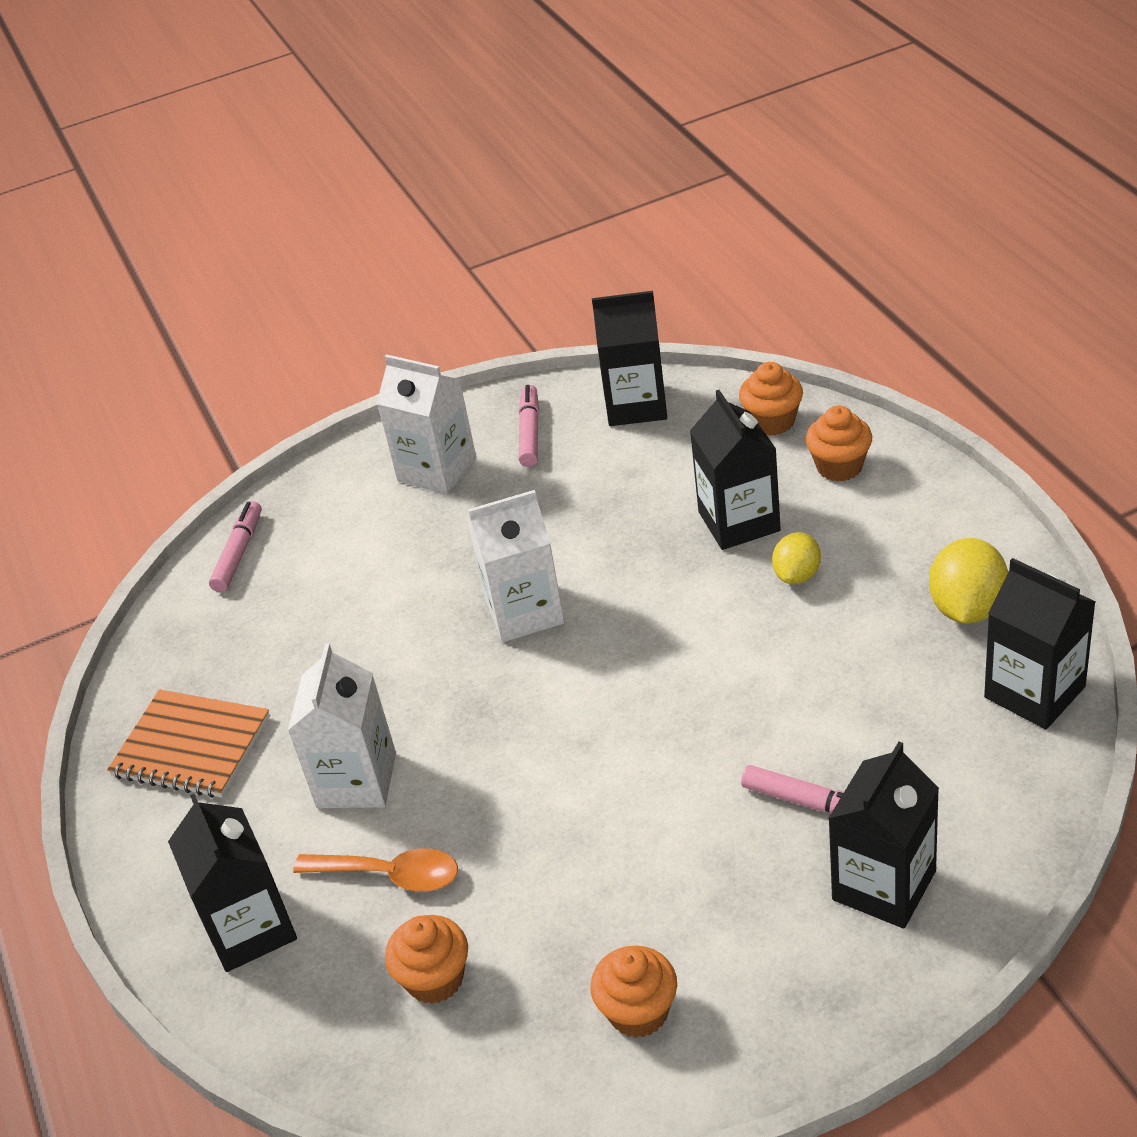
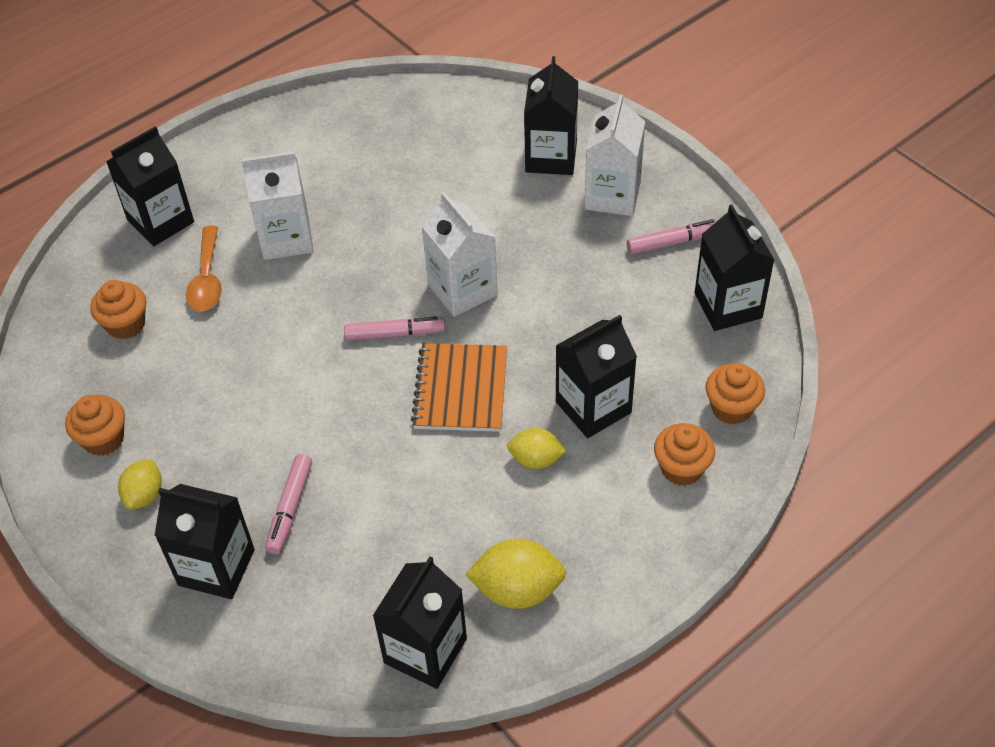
camera: 70 degrees right, 10 degrees up
(191, 747) = (306, 144): orange notebook -> orange notebook (460, 390)
(239, 553) = (495, 109): pink marker -> pink marker (395, 334)
(348, 512) = (551, 157): none -> black carton
(749, 963) = (145, 495): none -> yellow lemon

